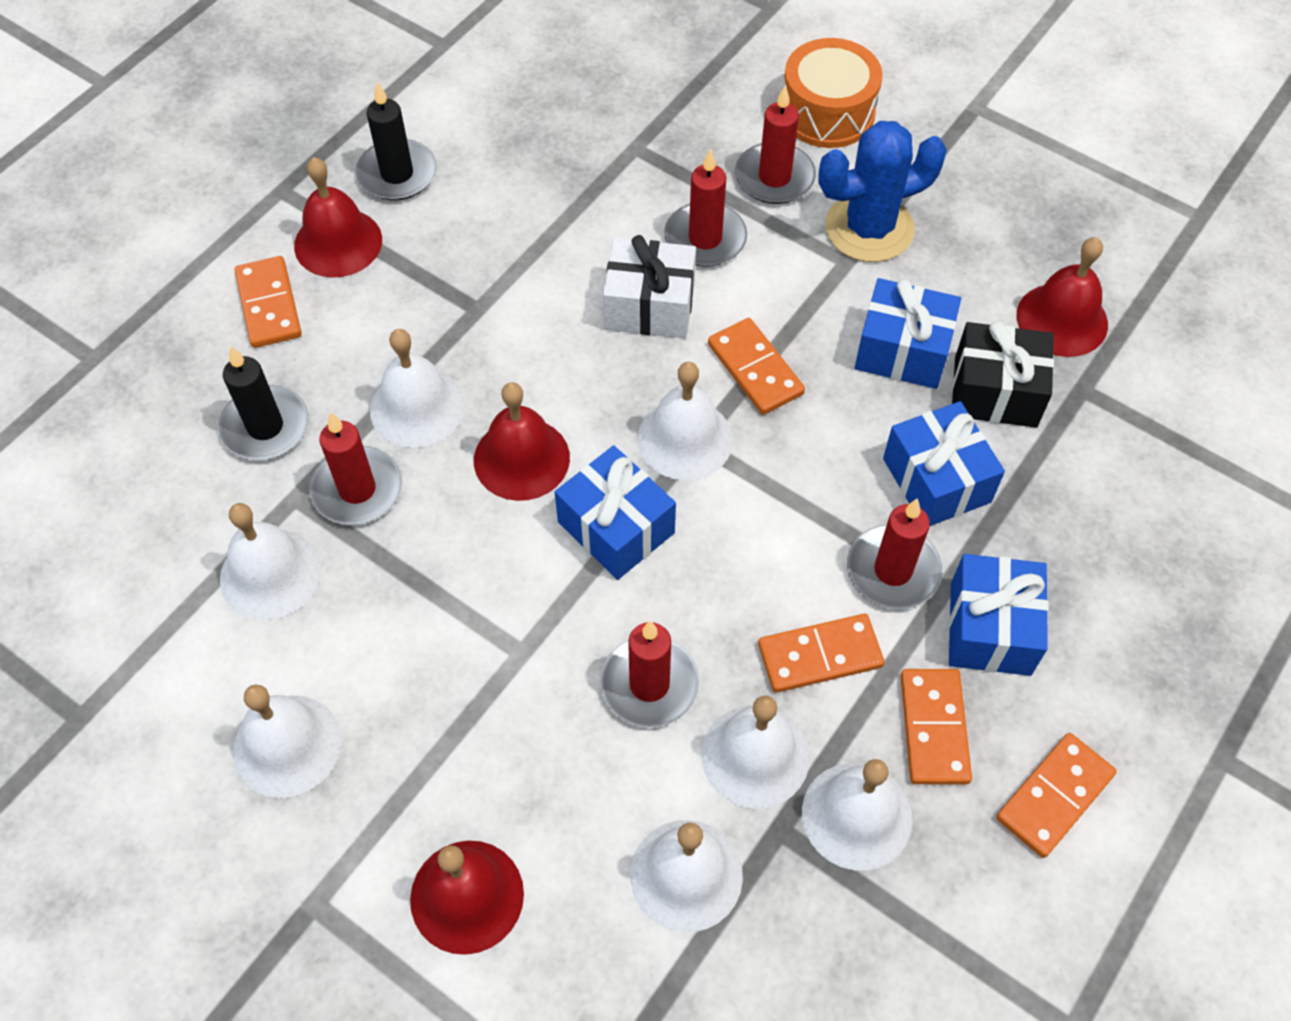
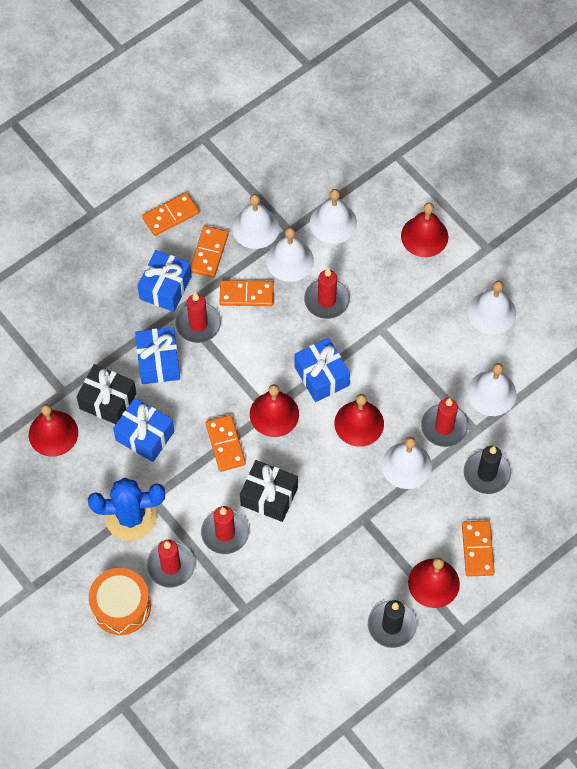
camera: 165 degrees left, 5 degrees up
(649, 306) = (269, 496): white gift -> black gift
(685, 439) = (274, 414): white bell -> red bell

